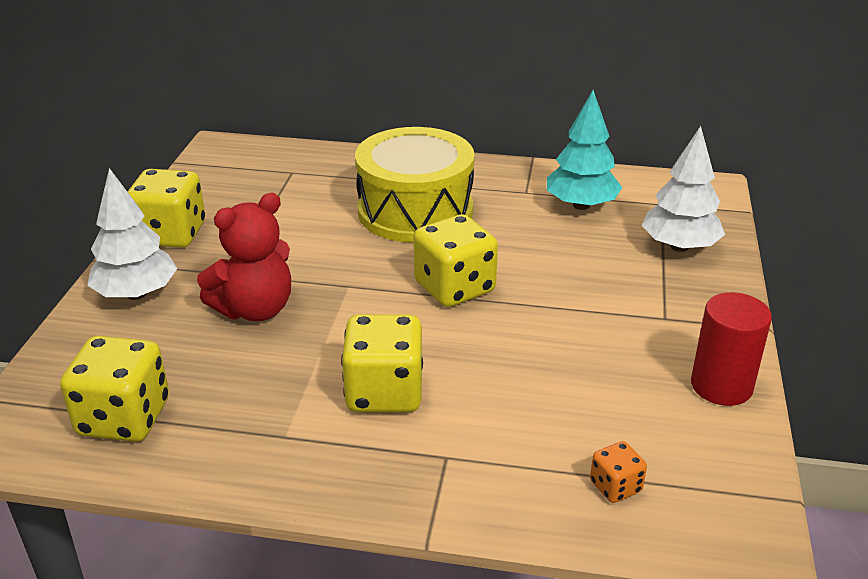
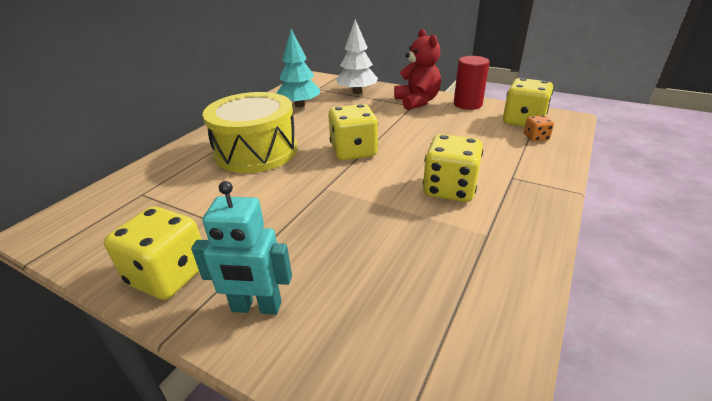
camera: 70 degrees left, 0 degrees up
(124, 418) = (451, 326): yellow dice -> yellow dice (523, 121)
(137, 294) = (256, 307): white tree -> turquoise robot
(255, 309) = (329, 233): red teddy bear -> red teddy bear (417, 102)

